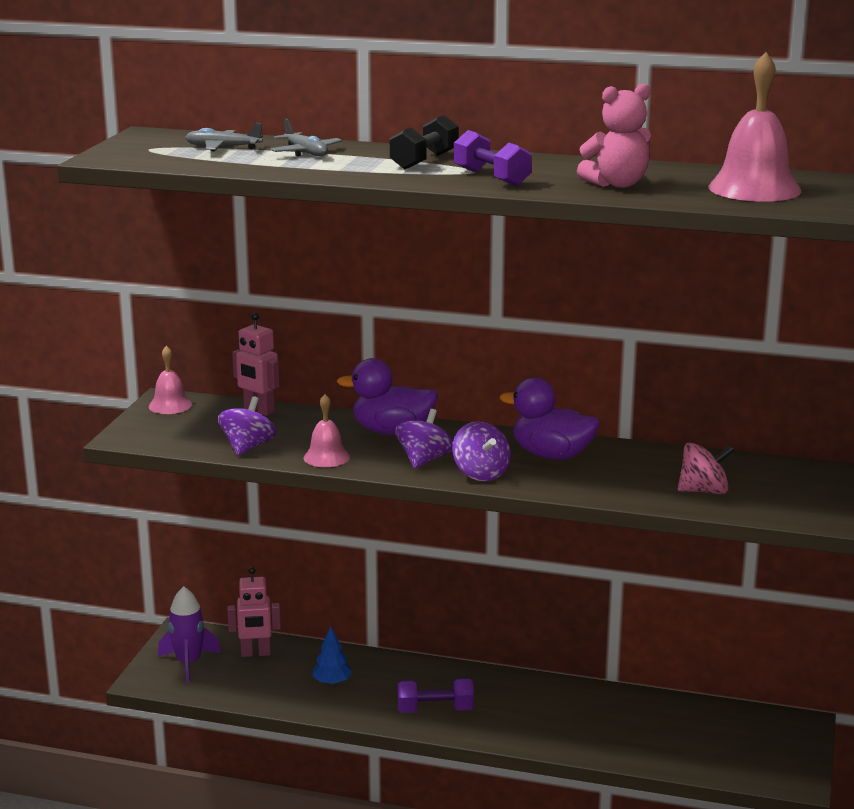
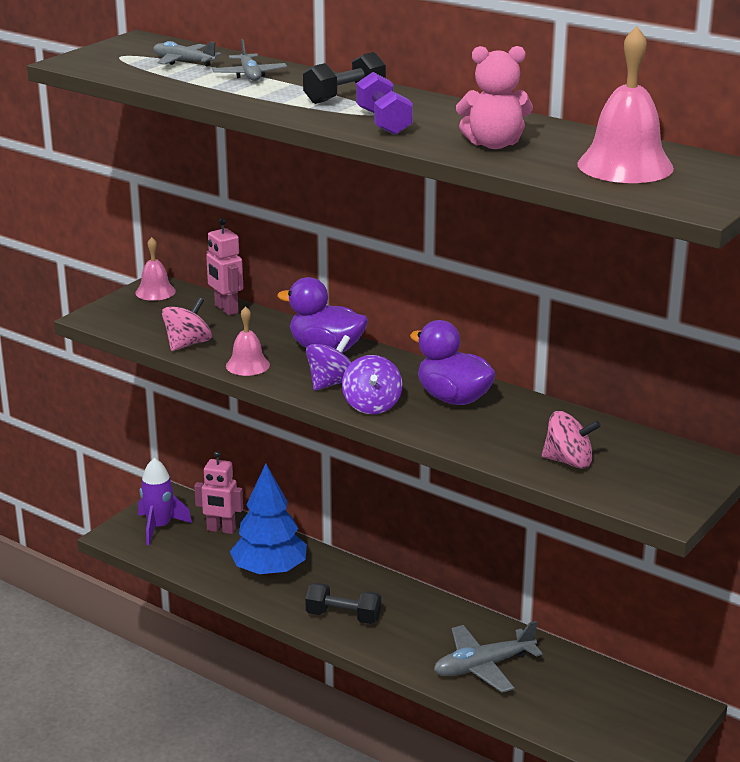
camera: 20 degrees right, 5 degrees up
(247, 447) = (188, 344): purple spinning top -> pink spinning top
(332, 682) = (269, 570): blue tree -> blue tree, size x2.04
(435, 710) = (343, 616): purple dumbbell -> black dumbbell
(599, 727) = (483, 666): none -> grey plane

